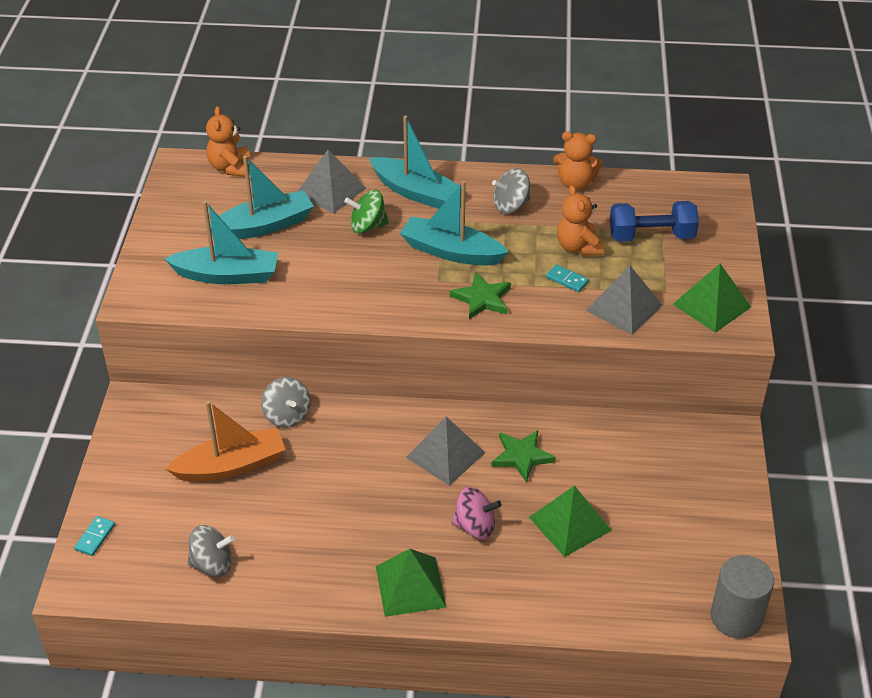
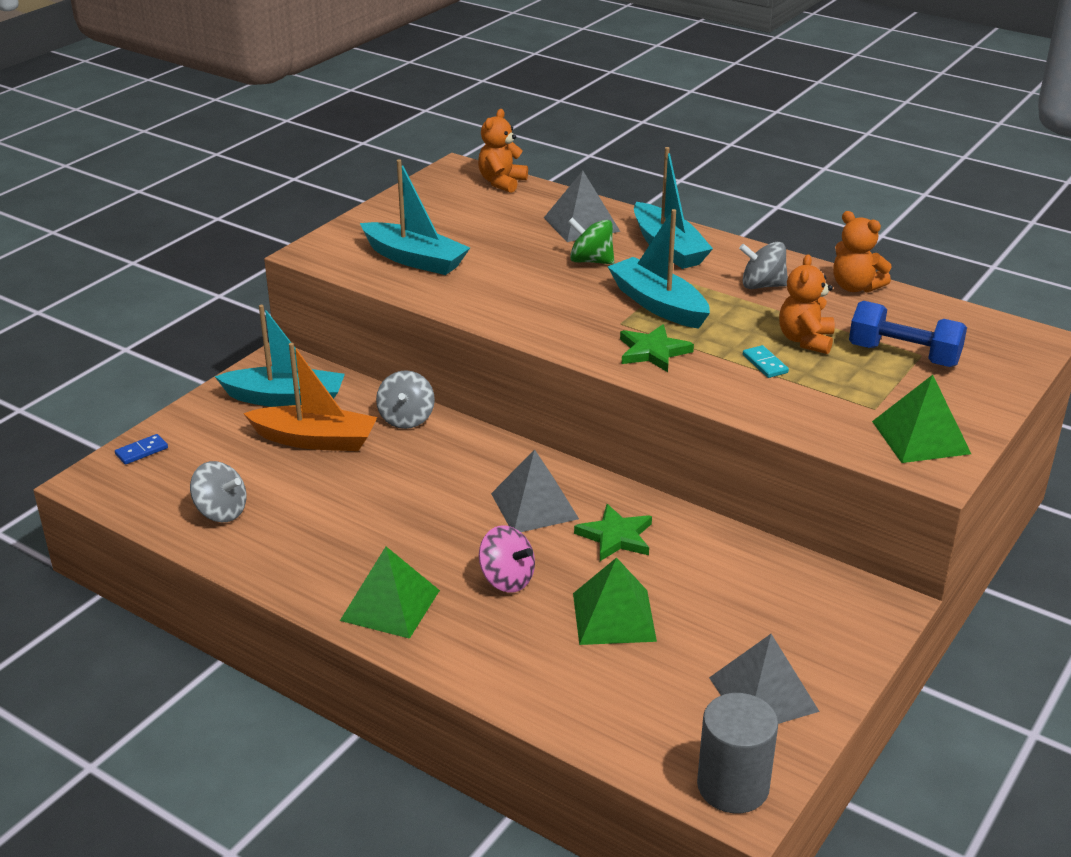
camera: 30 degrees right, 10 degrees down
(95, 537) = (141, 451): turquoise domino -> blue domino
(264, 226) = (489, 233): turquoise boat -> turquoise boat (286, 399)
(624, 307) = (809, 407): grey pyramid -> grey pyramid (763, 694)

